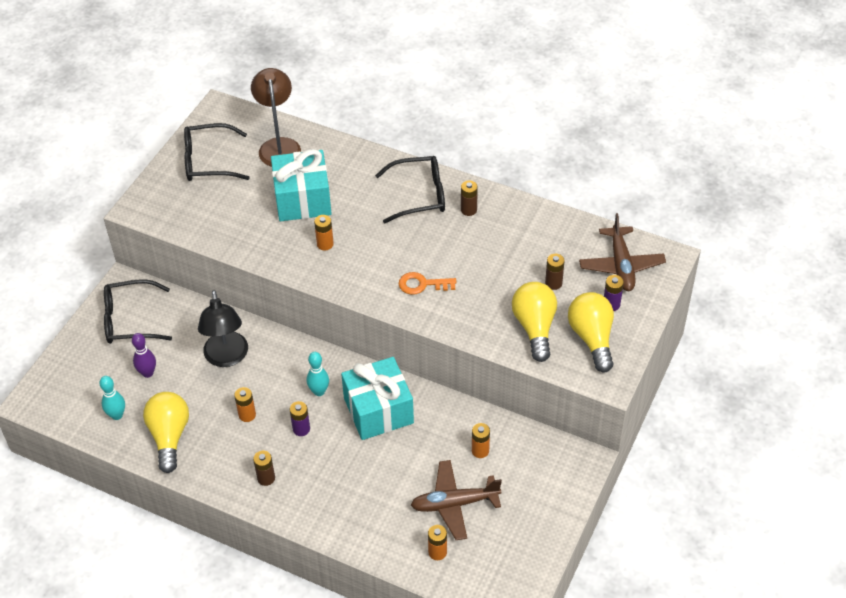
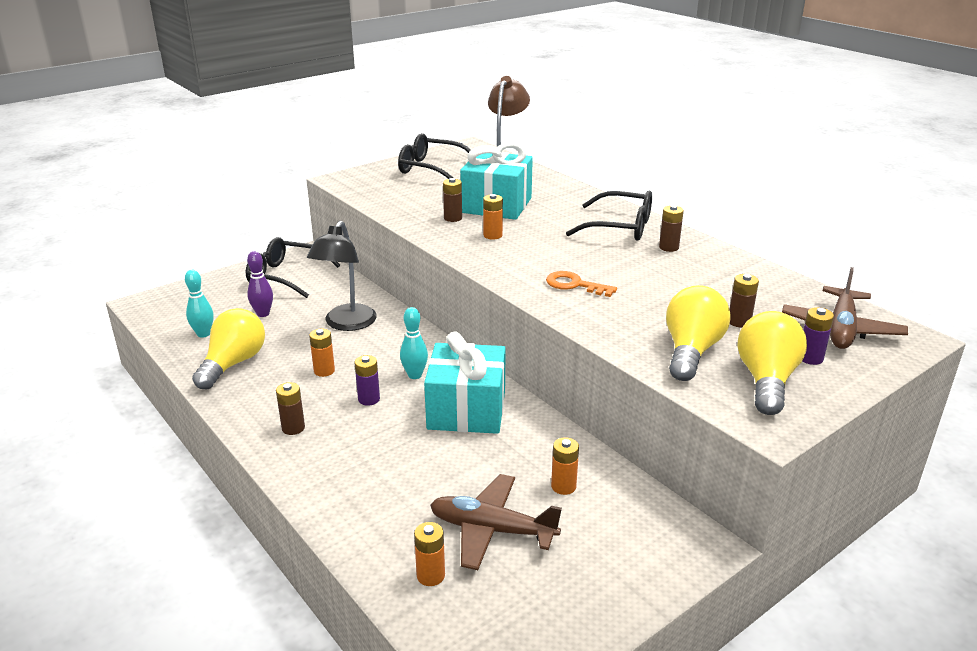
camera: 25 degrees right, 20 degrees down
(277, 232) = (453, 218): none -> brown battery

